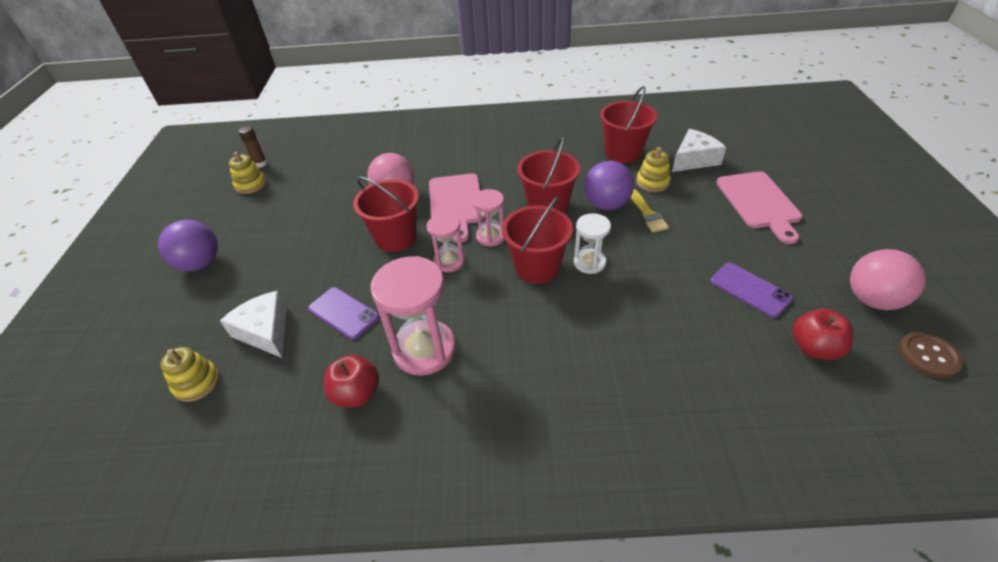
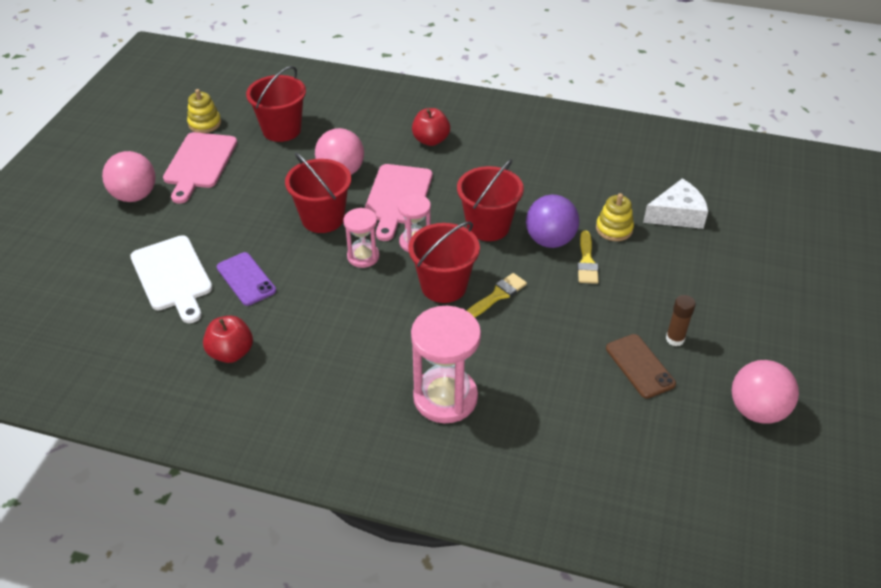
camera: 15 degrees right, 0 degrees up
(197, 383) = (103, 305): yellow stacking toy -> none
(200, 264) = (135, 196): purple ball -> pink ball
(260, 164) = (221, 101): brown glue stick -> brown glue stick (675, 339)
(265, 331) = (173, 276): white cheese -> white cutting board
(424, 349) = (304, 332): pink hourglass -> pink hourglass (445, 397)
(589, 262) = (497, 295): white hourglass -> yellow brush
(623, 153) = (603, 186): red bucket -> red bucket (281, 130)
(750, 290) = (639, 366): purple phone -> brown phone
(759, 203) = (714, 282): pink cutting board -> pink cutting board (199, 163)
(814, 348) = (662, 435): red apple -> red apple (431, 140)
(928, 356) = (769, 475): brown button -> none

